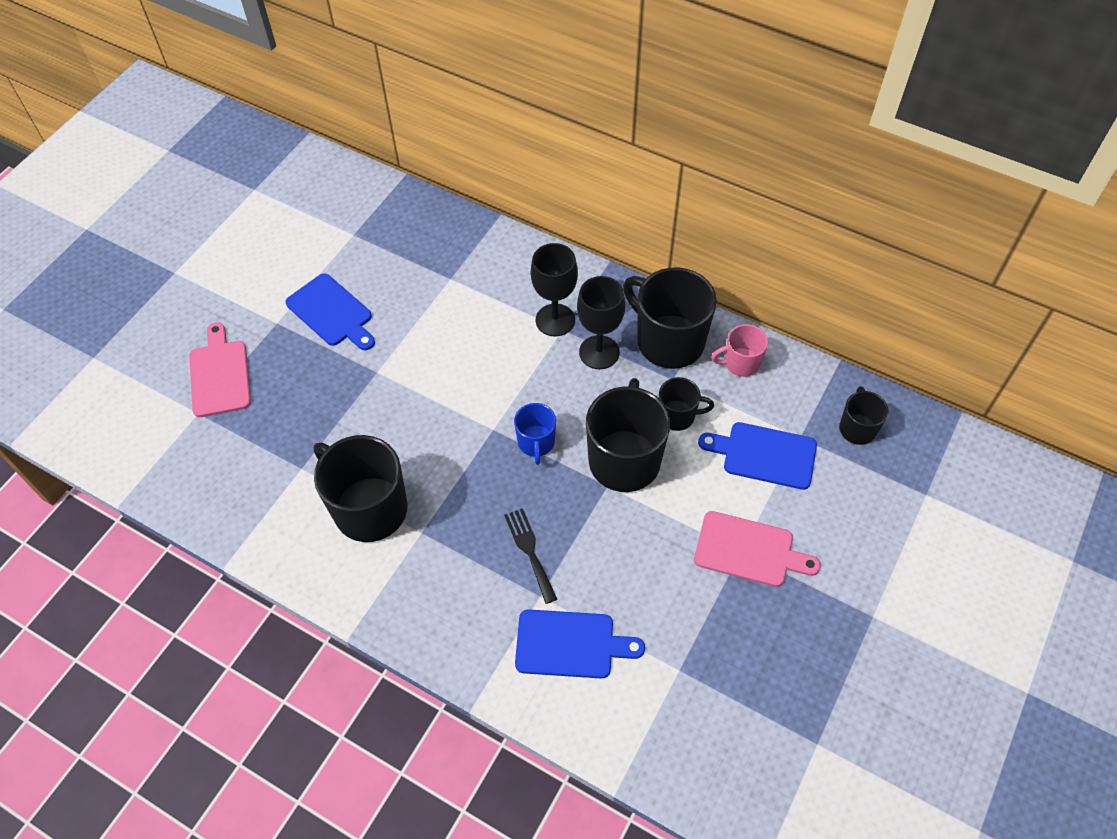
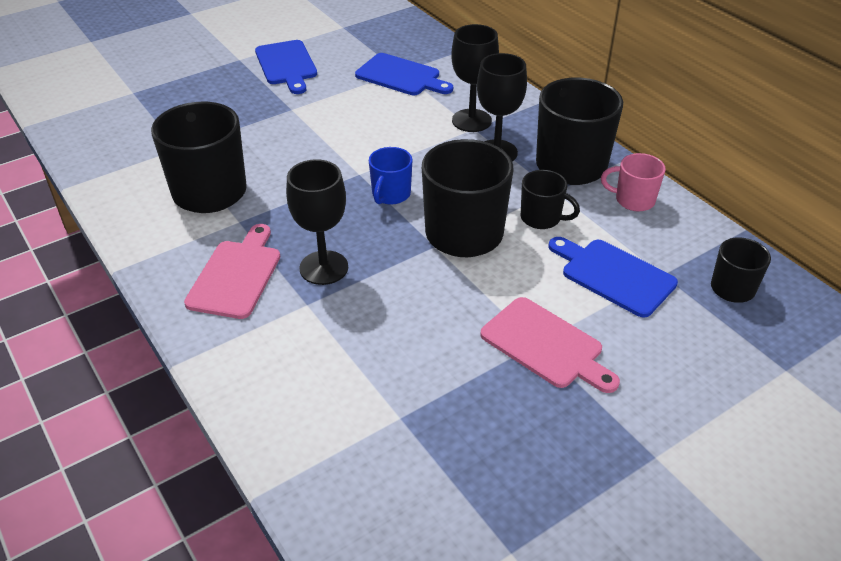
camera: 25 degrees right, 15 degrees down
(220, 375) = (169, 76): pink cutting board -> pink cutting board (236, 275)
(530, 551) = (324, 268): black fork -> black goblet
(570, 644) = (305, 352): blue cutting board -> blue cutting board (401, 76)

